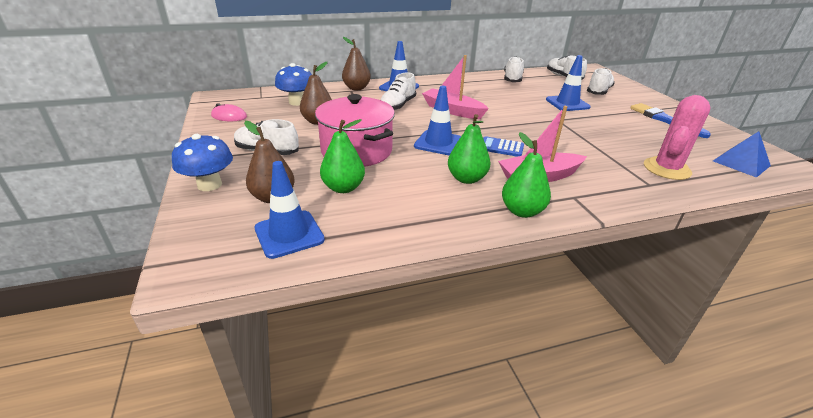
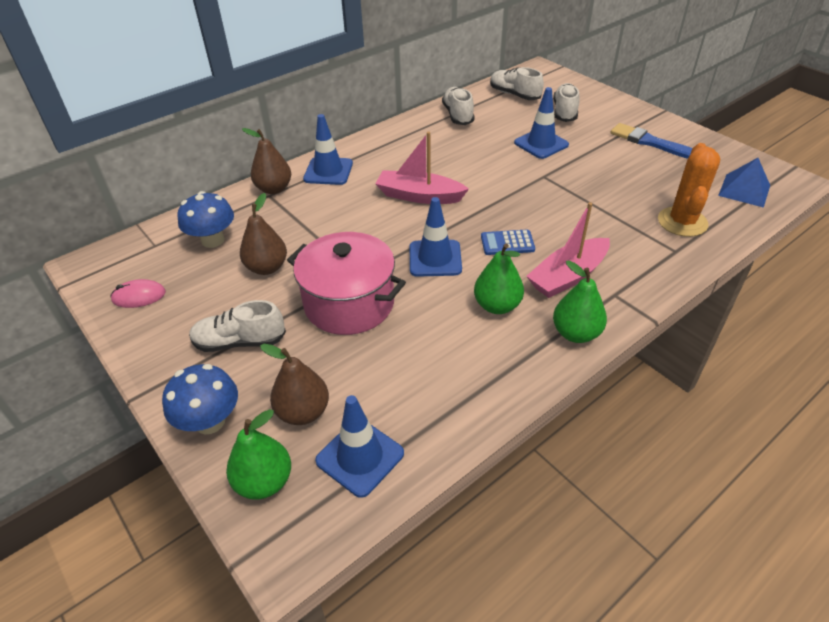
camera: 20 degrees left, 10 degrees up
(343, 188) = (373, 368): green pear -> green pear (264, 482)
(397, 105) = (348, 207): white shoe -> none
(666, 169) = (682, 222): pink cactus -> orange cactus

